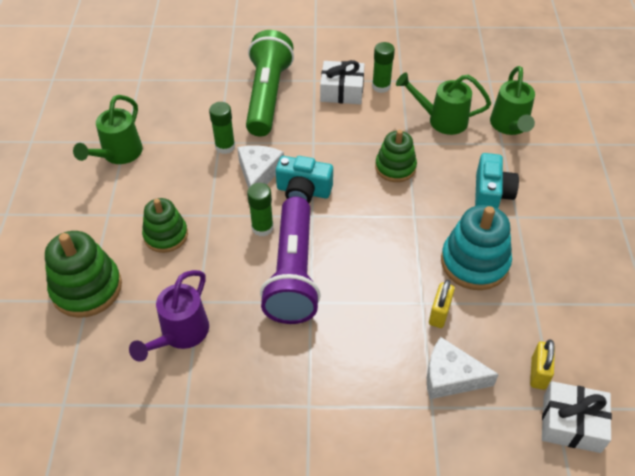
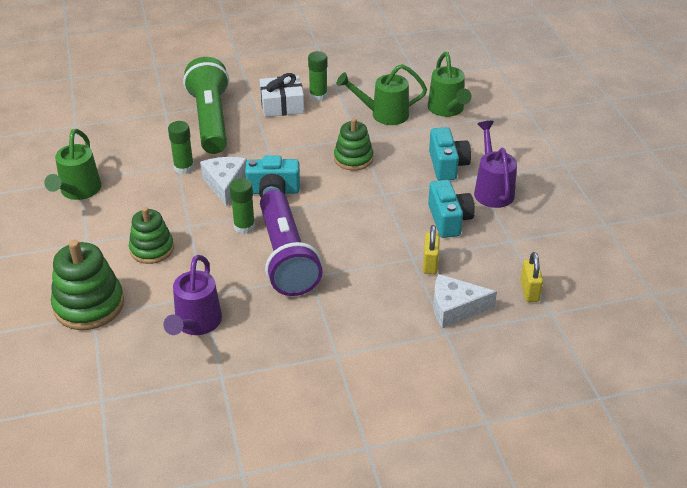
camera: 15 degrees left, 10 degrees down
(474, 262) = (449, 220): turquoise stacking toy -> turquoise camera
(531, 234) = (492, 190): none -> purple watering can
(571, 423) = (568, 321): white gift -> none

